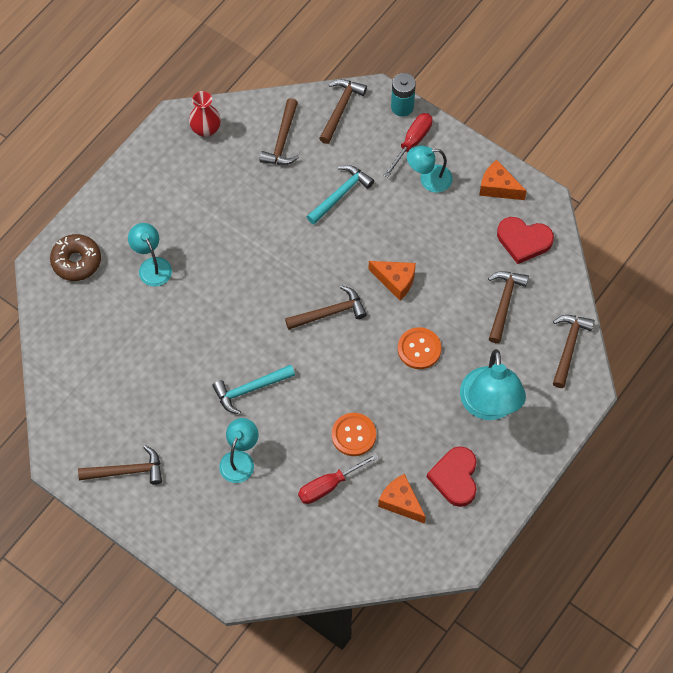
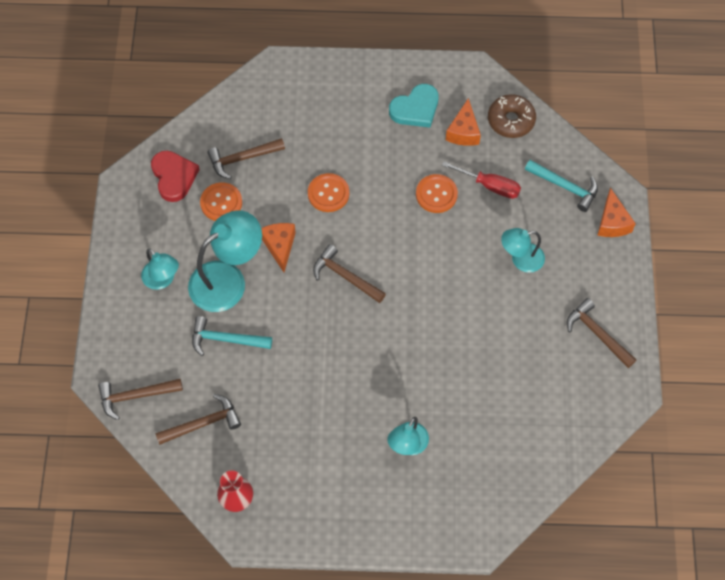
camera: 125 degrees left, 0 degrees up
(76, 261) = (451, 513): brown donut -> brown donut (511, 120)
(250, 389) = (457, 291): turquoise hammer -> turquoise hammer (565, 187)
(402, 107) = (99, 346): turquoise battery -> none
(412, 142) = (132, 315): red screwdriver -> none
(455, 477) = (415, 109): red heart -> turquoise heart
(471, 262) = (221, 203): none -> orange button
(489, 406) = (340, 119): turquoise lamp -> turquoise lamp (227, 279)
(498, 187) = (134, 223): orange cheese -> orange cheese (612, 222)
(569, 347) = (249, 95): brown hammer -> none

